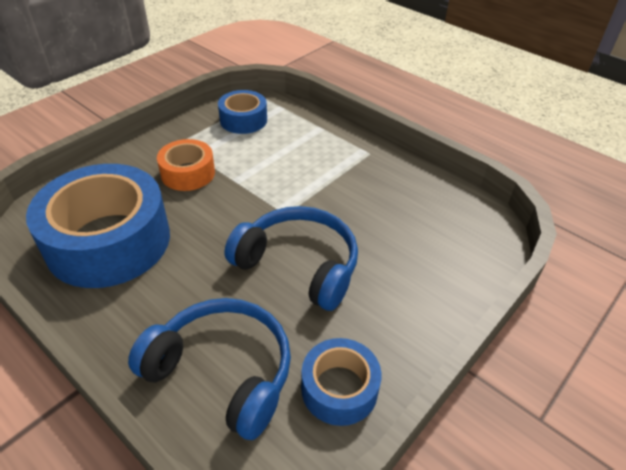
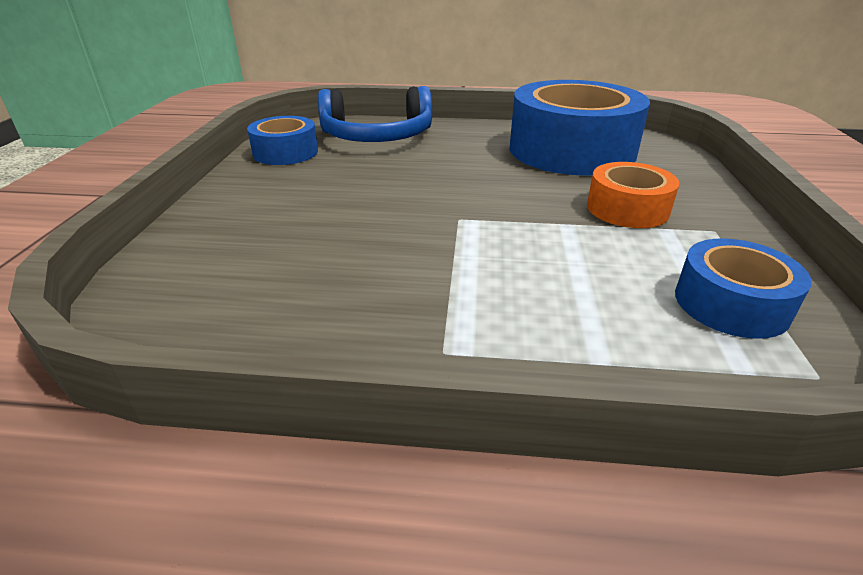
camera: 145 degrees right, 10 degrees down
(299, 265) = (389, 190): blue headphones -> none

